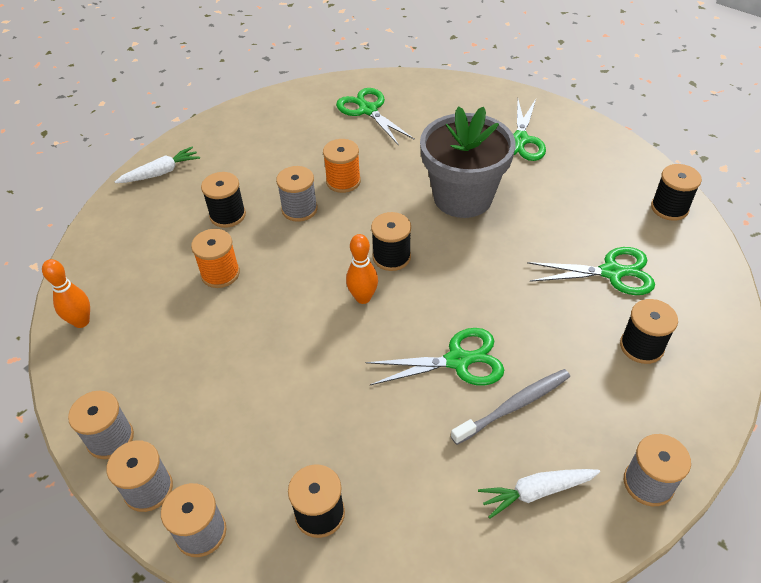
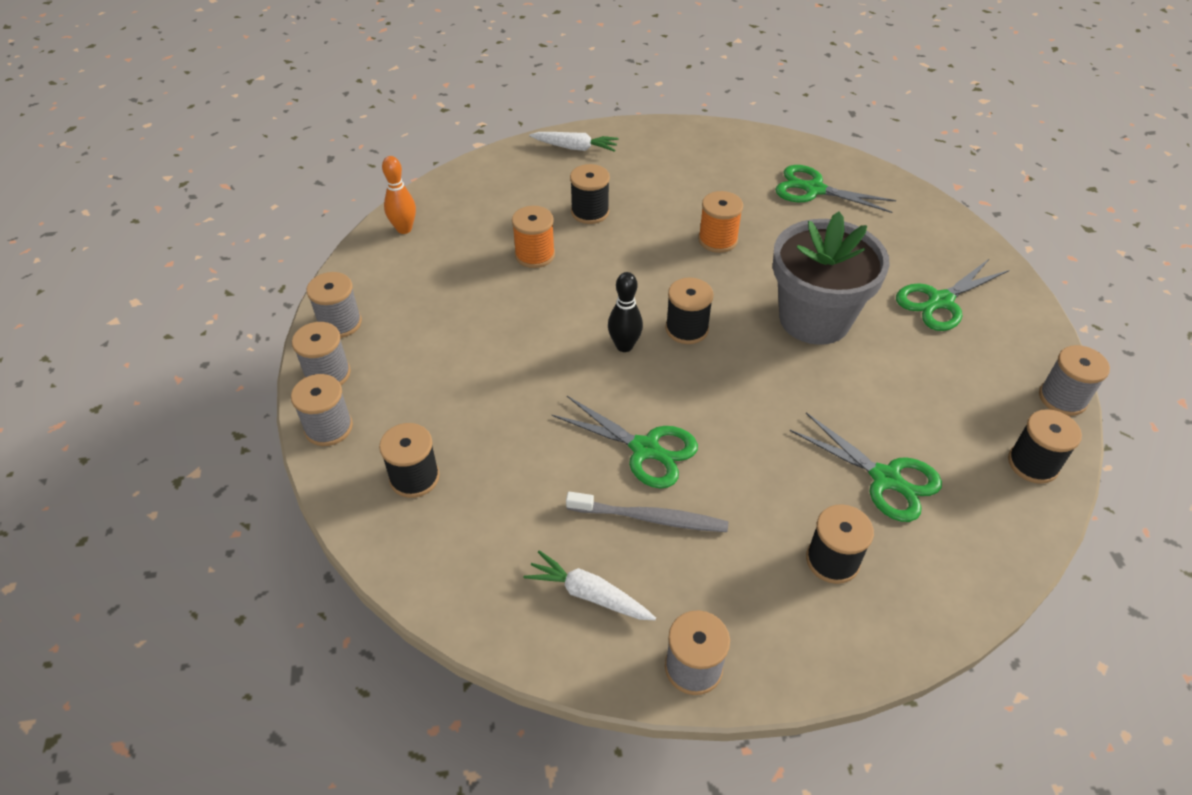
camera: 40 degrees right, 0 degrees up
(299, 209) = (653, 241): grey spool -> grey spool (1062, 398)
(363, 298) = (624, 346): orange bowling pin -> black bowling pin
(368, 110) = (814, 189): green scissors -> green scissors turned 75 degrees counterclockwise

